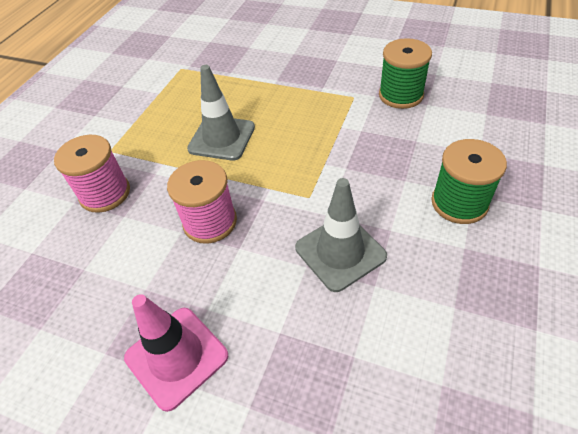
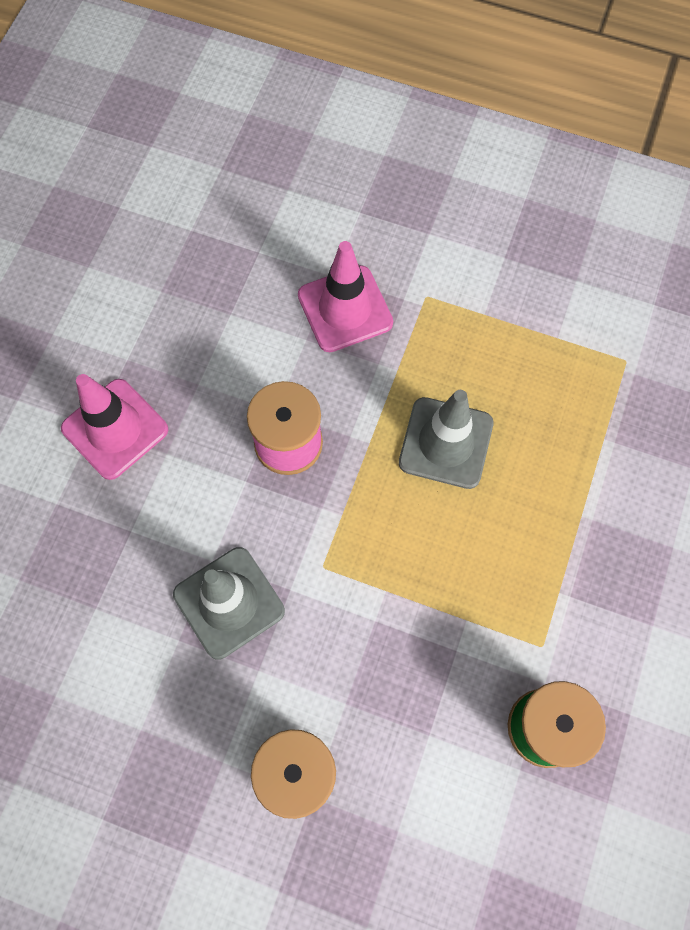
camera: 85 degrees right, 20 degrees up
(105, 193) = (345, 309): pink spool -> pink traffic cone

